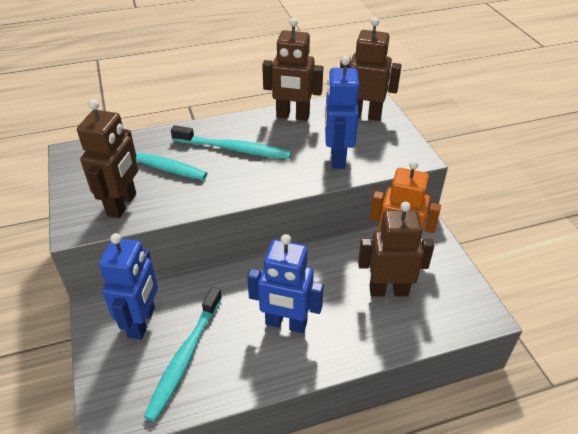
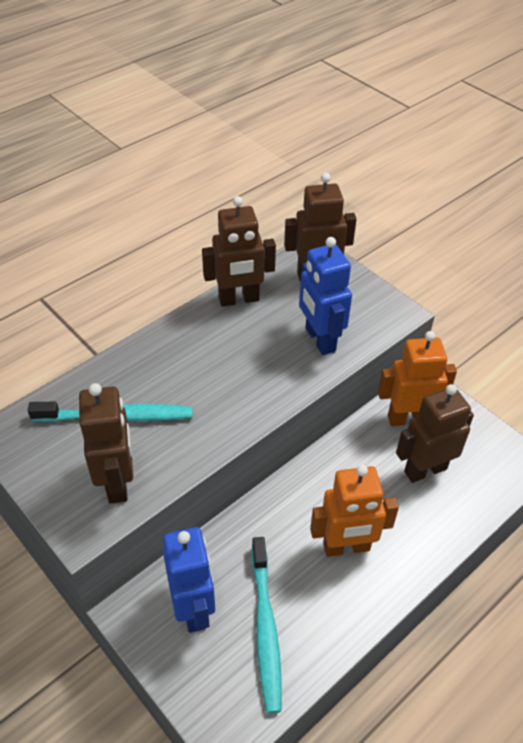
camera: 25 degrees left, 5 degrees up
(233, 149) = (199, 365): turquoise toothbrush -> none
(286, 324) = (346, 547): blue robot -> orange robot

